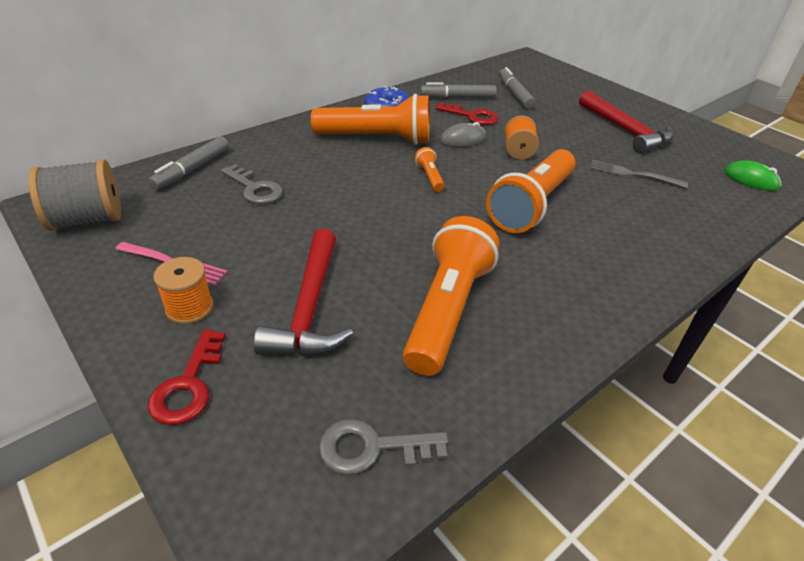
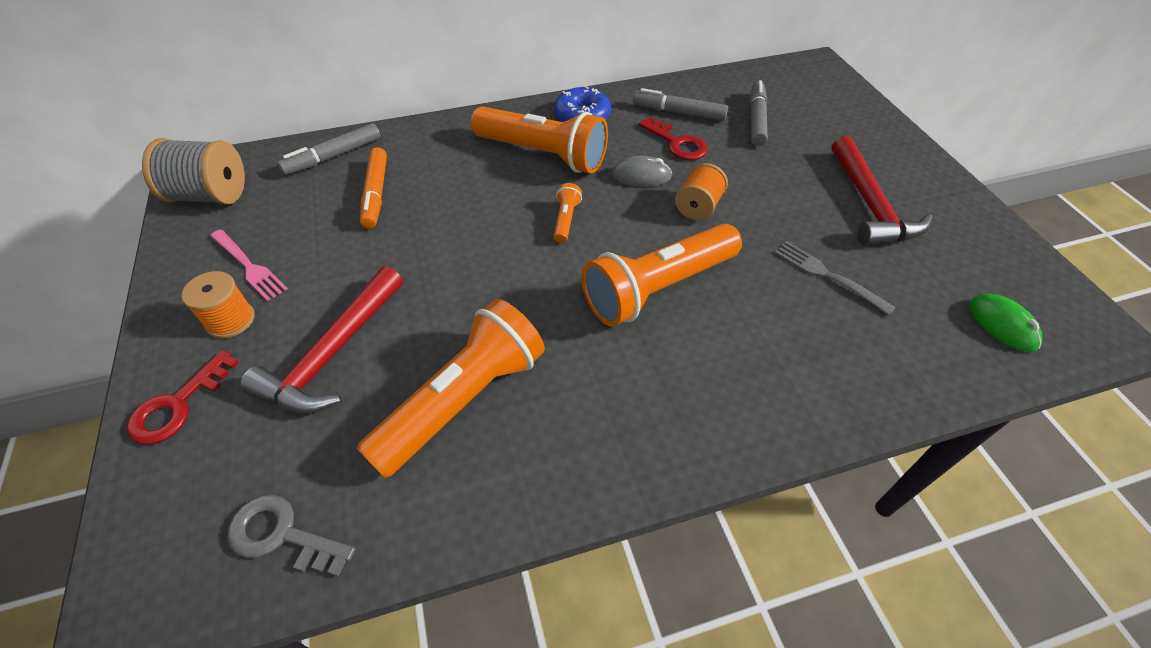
camera: 25 degrees right, 10 degrees up
(255, 189) = (376, 194): grey key -> orange marker

